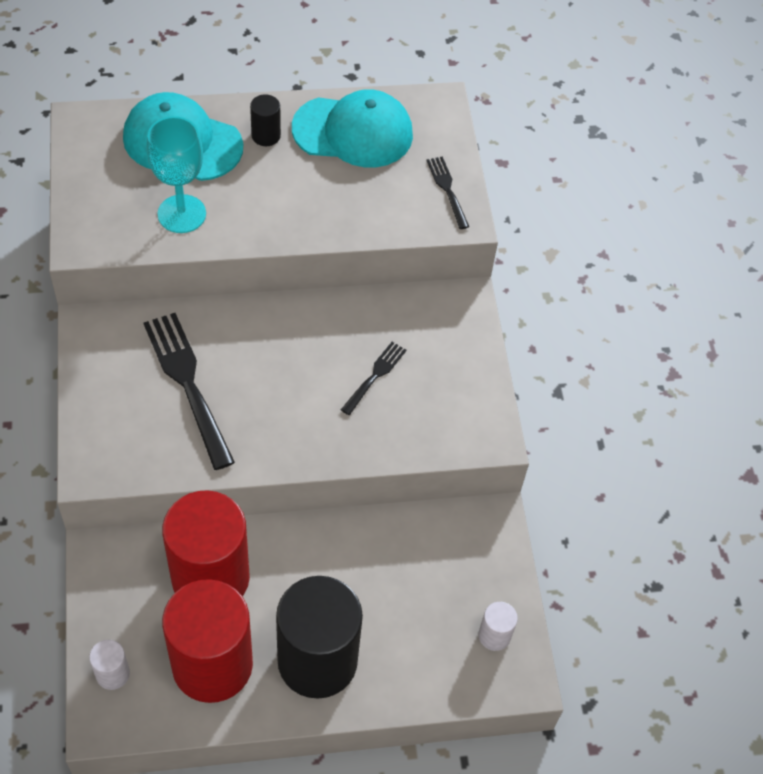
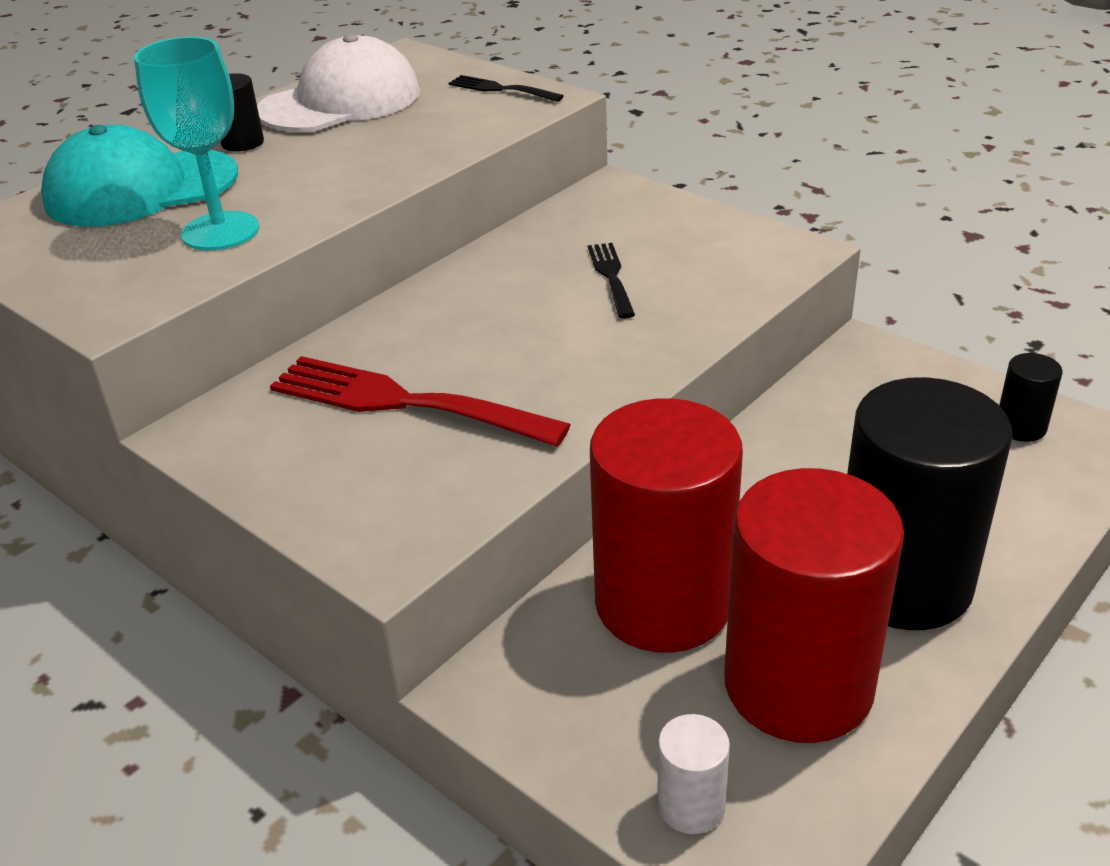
camera: 35 degrees left, 20 degrees down
(188, 383) = (404, 402): black fork -> red fork
(353, 132) = (340, 101): turquoise cap -> white cap
(494, 635) = (1020, 427): white cylinder -> black cylinder

